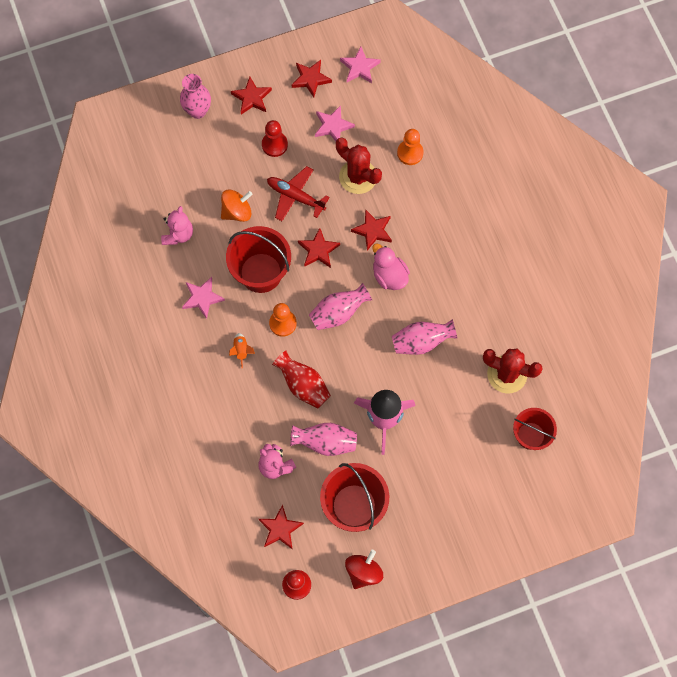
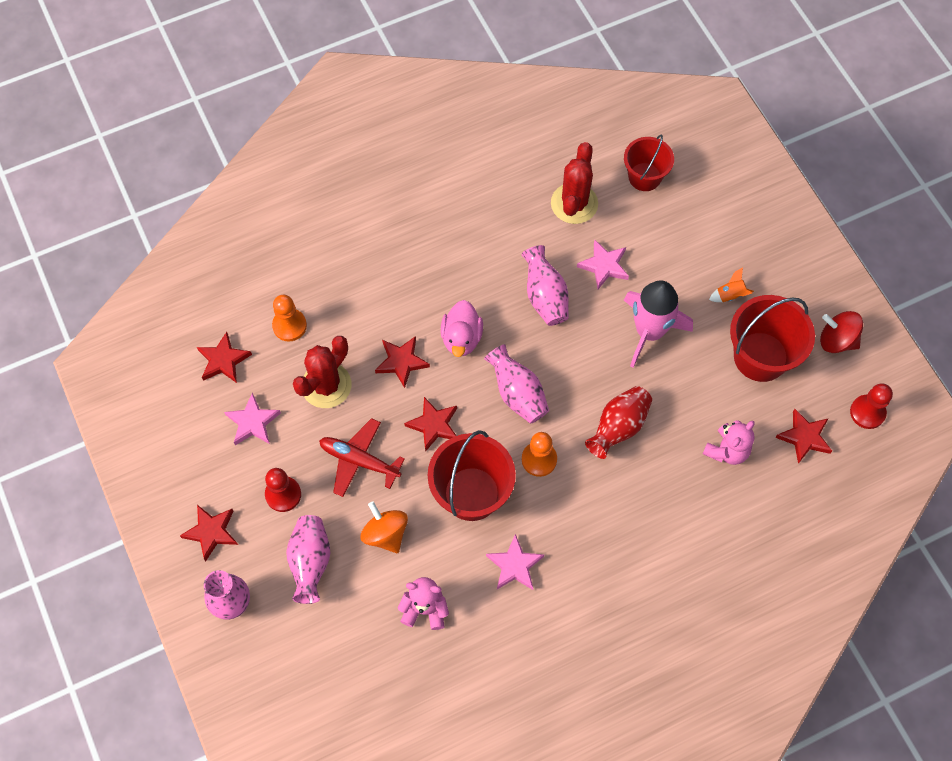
camera: 95 degrees left, 5 degrees down
(241, 351) = (582, 507): orange rocket -> orange rocket (730, 295)
(295, 196) = (359, 460): red plane -> red plane turned 90 degrees clockwise
(310, 79) = (181, 457): red star -> red star (223, 360)
(325, 442) = (688, 395): pink vase -> pink vase (310, 562)
(359, 67) = (163, 396): pink star -> pink star (604, 266)
(389, 276) = (461, 338): pink duck -> pink duck turned 45 degrees counterclockwise

